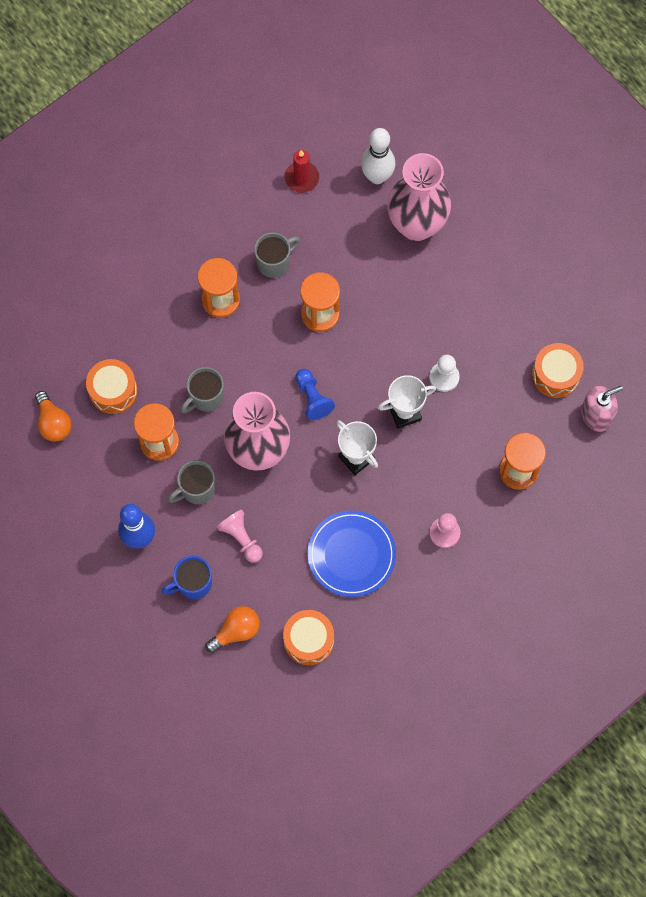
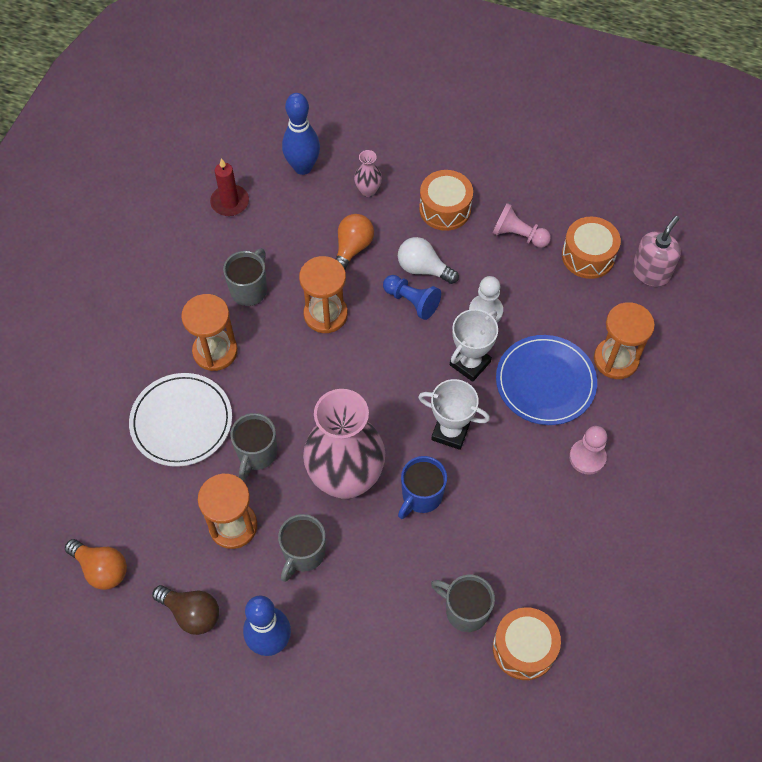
camera: 30 degrees left, 10 degrees down
(97, 488) = (191, 613): none -> brown light bulb
(113, 391) = (151, 499): orange drum -> orange drum (445, 209)
(166, 343) = (181, 421): none -> white plate
(193, 583) = (360, 658): blue mug -> blue mug (421, 496)
(236, 631) = (440, 684): orange light bulb -> orange light bulb (352, 249)
(241, 538) = (383, 579): pink pawn -> pink pawn (518, 235)
(284, 592) = (465, 610): none -> grey mug
(312, 398) = (368, 397): blue pawn -> blue pawn (412, 301)
(351, 554) = (509, 531): blue plate -> blue plate (545, 382)
(377, 176) = (303, 167): white bowling pin -> blue bowling pin
(416, 225) = (368, 190): pink vase -> pink vase, size x0.40
(418, 316) = (423, 269): none -> white light bulb

